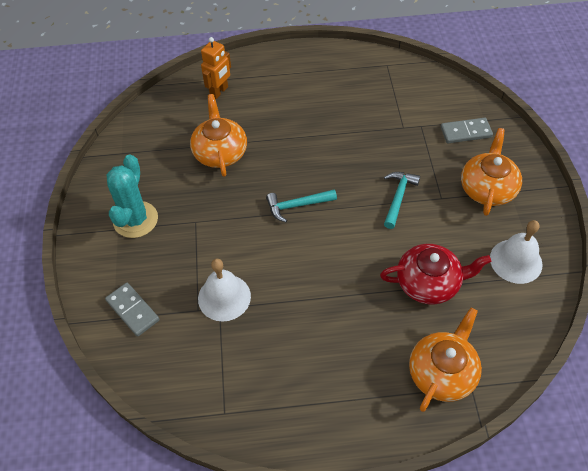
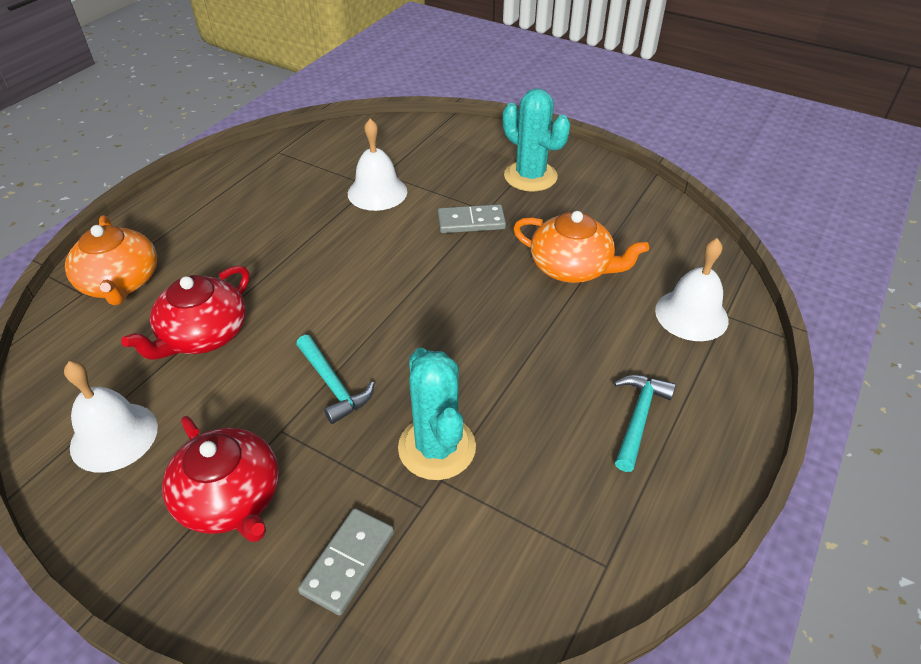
camera: 125 degrees right, 10 degrees down
(132, 310) = (428, 143): grey domino -> grey domino (471, 222)
(219, 92) = (691, 315): orange robot -> white bell
(297, 206) = (424, 289): turquoise hammer -> turquoise hammer (638, 418)
(390, 138) = (437, 447): none -> turquoise cactus
(487, 188) = (231, 498): orange teapot -> red teapot

